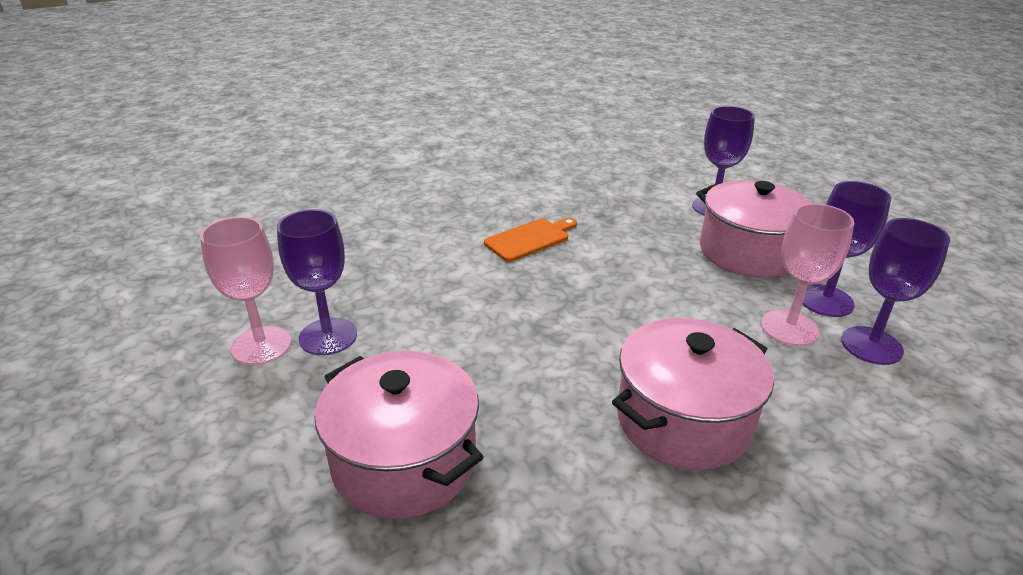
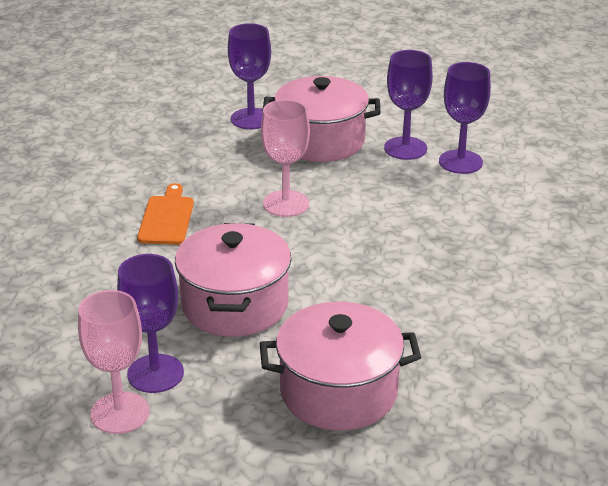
camera: 50 degrees left, 0 degrees up
(683, 420) = (435, 265): pink pot -> pink pot (235, 305)
(789, 328) = (411, 178): pink goblet -> pink goblet (286, 204)

